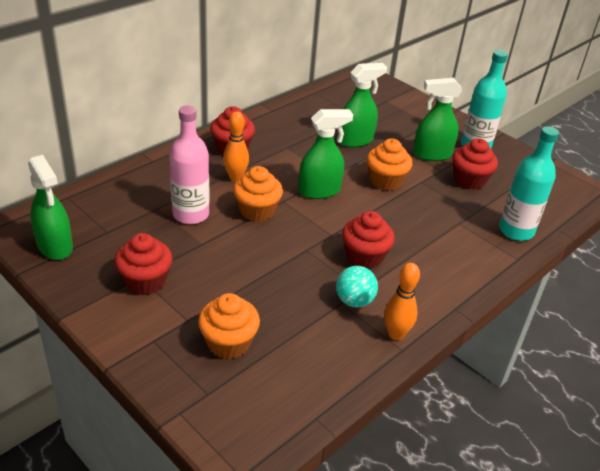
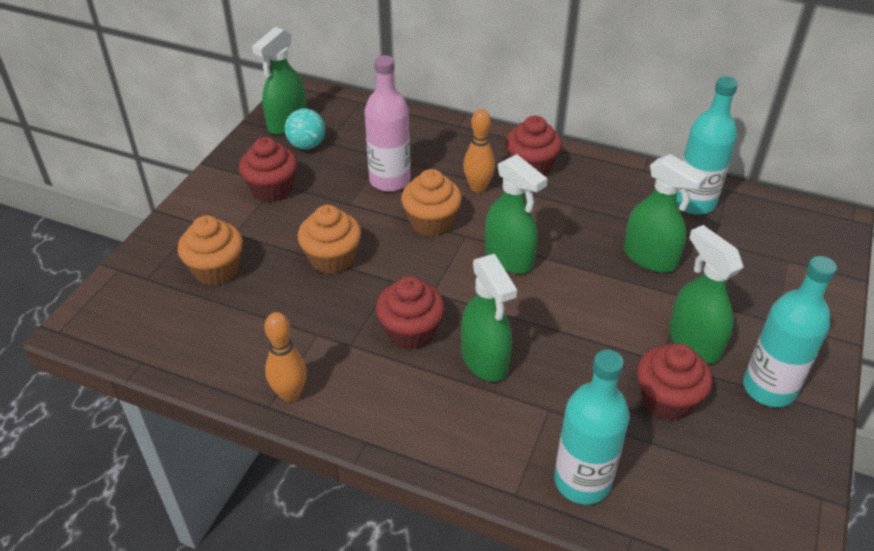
camera: 70 degrees right, 5 degrees up
(318, 107) = (694, 203): none -> turquoise bottle
(354, 301) = (326, 344): turquoise ball -> turquoise ball (307, 145)
(385, 181) = (583, 311): orange cupcake -> orange cupcake (332, 259)
(407, 233) = (485, 360): none -> green spray bottle

